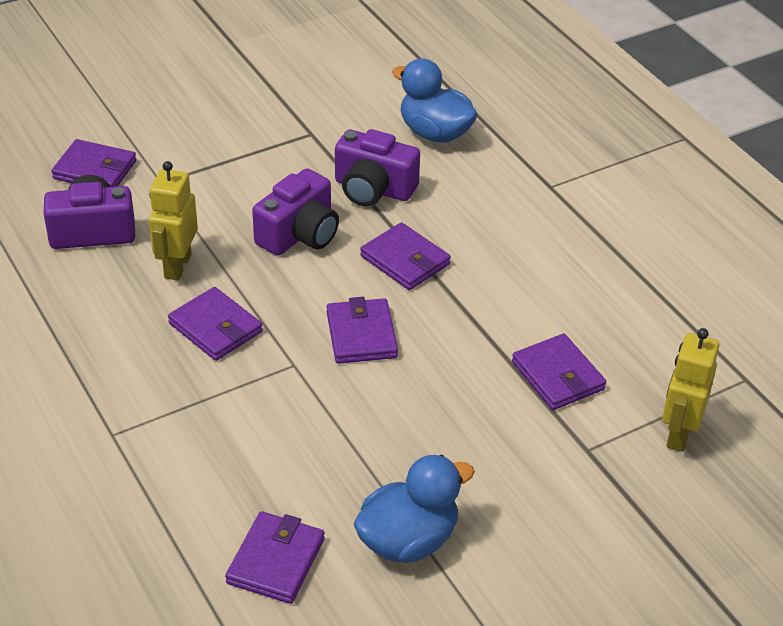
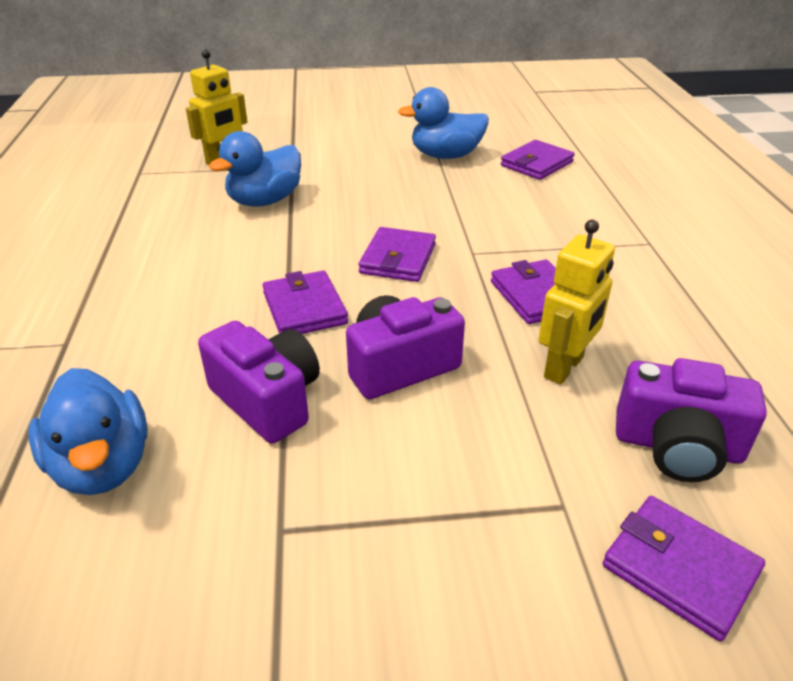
camera: 155 degrees left, 5 degrees down
(558, 376) = (265, 201): purple wallet -> blue duck

